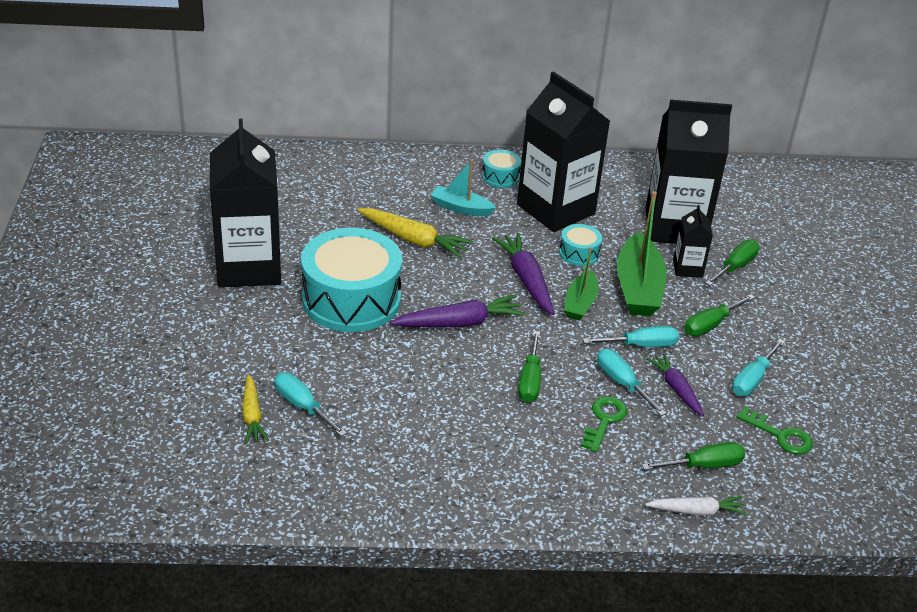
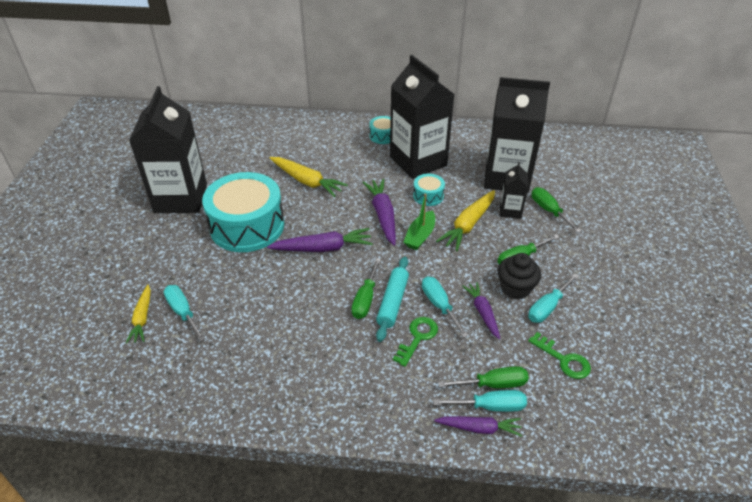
camera: 10 degrees right, 5 degrees up
(461, 208) = (348, 158): turquoise boat -> none
(564, 382) = (392, 302): none -> turquoise rolling pin
(638, 288) = (468, 225): green boat -> yellow carrot
(641, 345) = (461, 273): turquoise screwdriver -> turquoise screwdriver (490, 406)
(696, 511) = (479, 428): white carrot -> purple carrot
(710, 360) = (515, 288): none -> black cupcake
(735, 266) = (549, 210): green screwdriver -> green screwdriver turned 75 degrees counterclockwise

